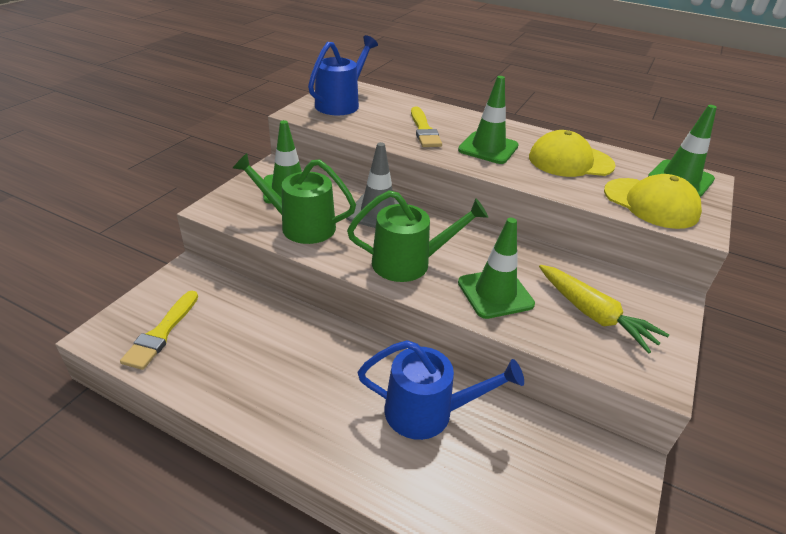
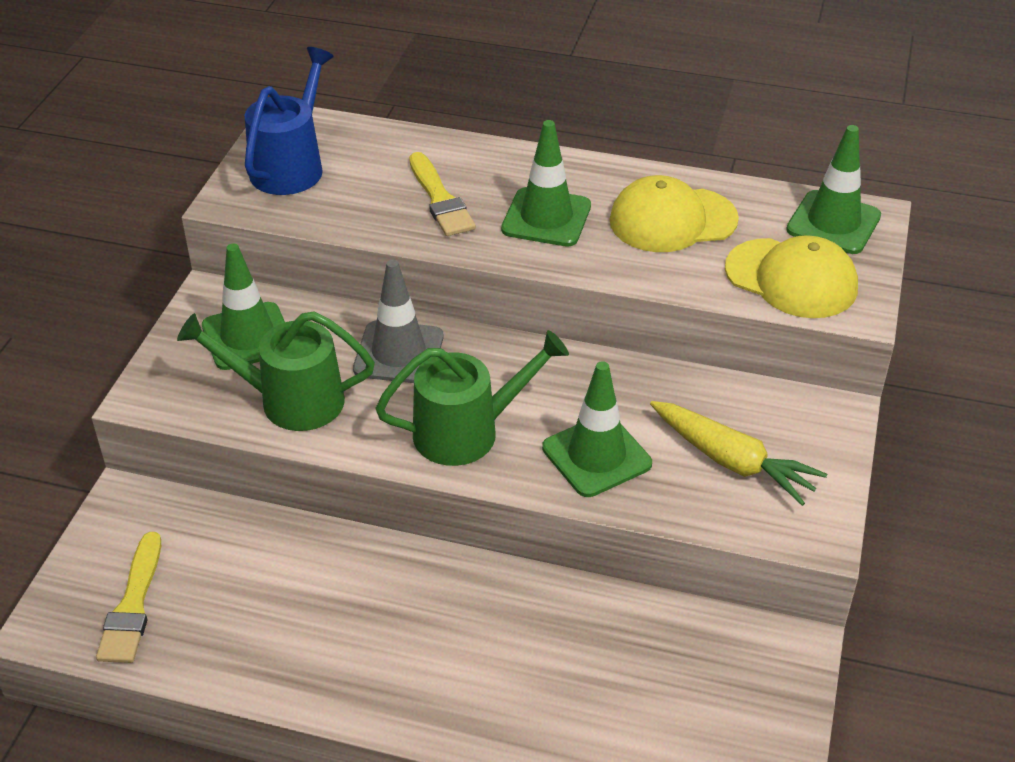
camera: 10 degrees left, 5 degrees up
(428, 412) = (537, 637): blue watering can -> none

